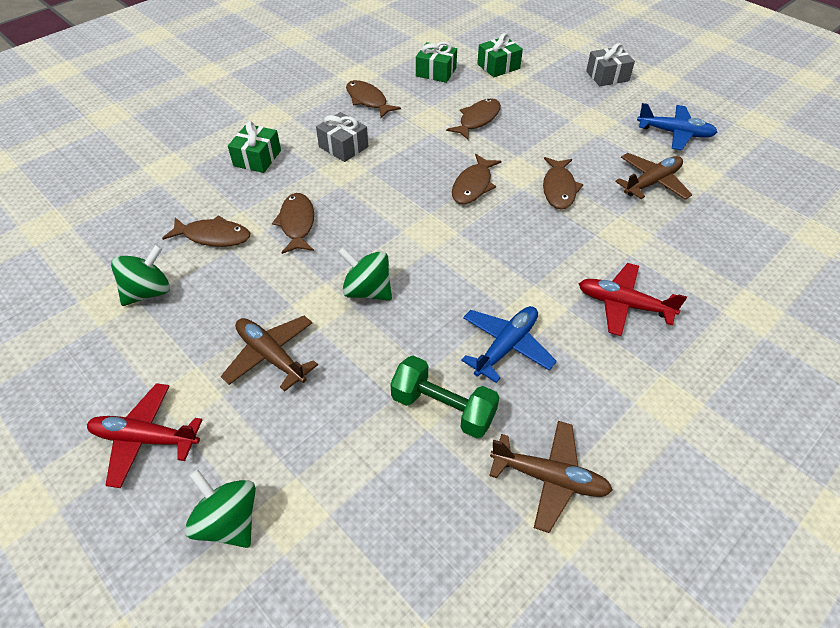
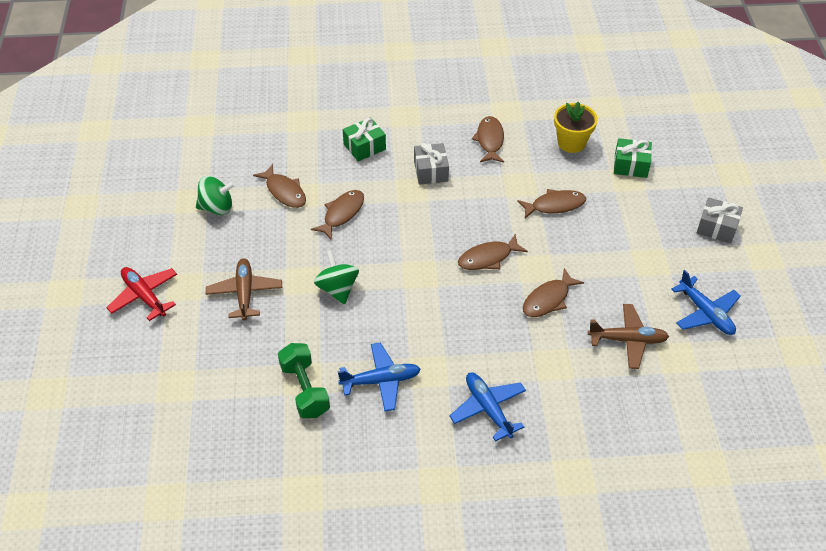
camera: 40 degrees right, 0 degrees up
(229, 522) = (145, 368): green spinning top -> none
(436, 72) = (571, 143): green gift -> yellow flower pot
(549, 478) = (319, 468): brown plane -> none
(623, 305) = (488, 409): red plane -> blue plane

